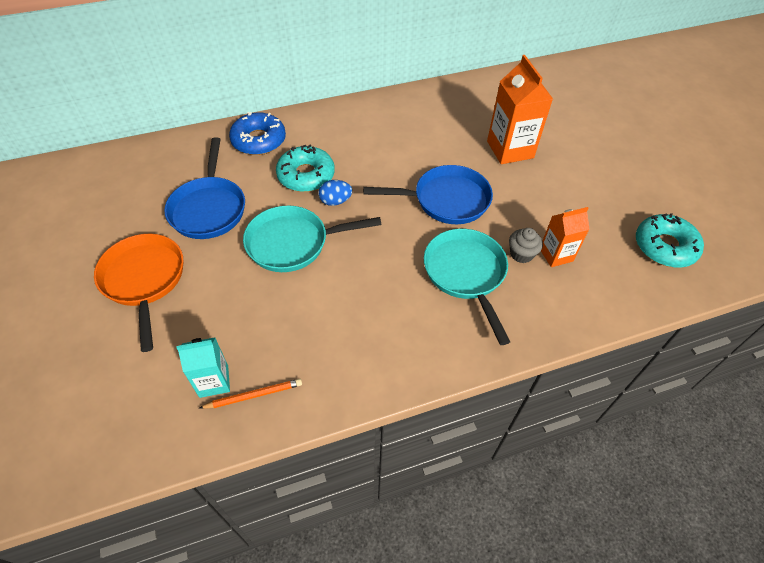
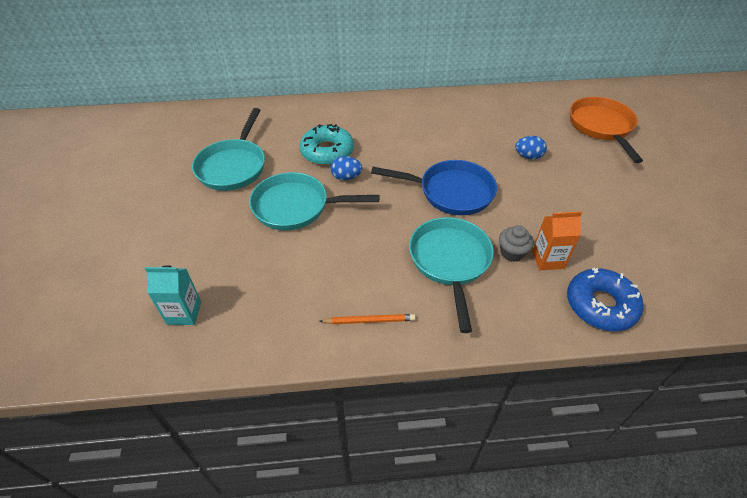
camera: 15 degrees right, 5 degrees down
(144, 280) = (158, 216): orange pan -> orange pan (601, 127)
(209, 208) = (233, 166): blue pan -> turquoise pan
(254, 395) = (214, 332): orange pencil -> orange pencil (369, 321)
(259, 140) = (296, 117): blue donut -> blue donut (600, 305)
(510, 149) = (528, 156): orange carton -> blue egg
(664, 247) = (669, 271): turquoise donut -> none

